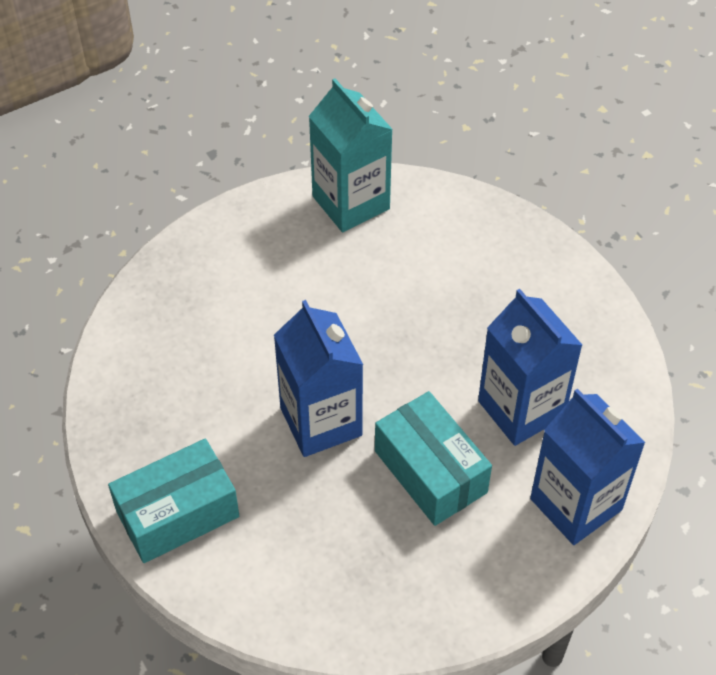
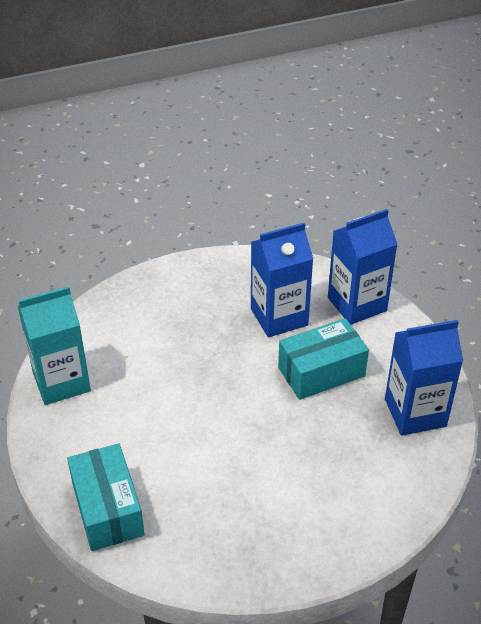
camera: 80 degrees left, 10 degrees down
(177, 514) = (336, 530): turquoise box -> turquoise box (107, 509)
(321, 421) = (267, 428): blue carton -> blue carton (415, 413)

